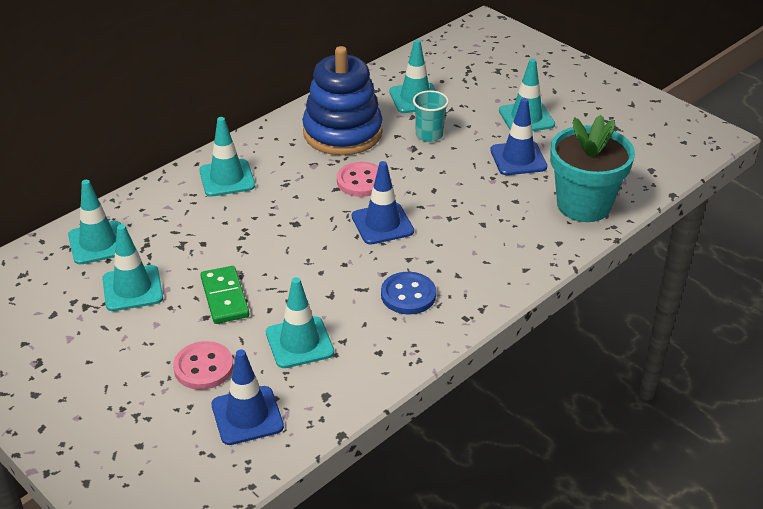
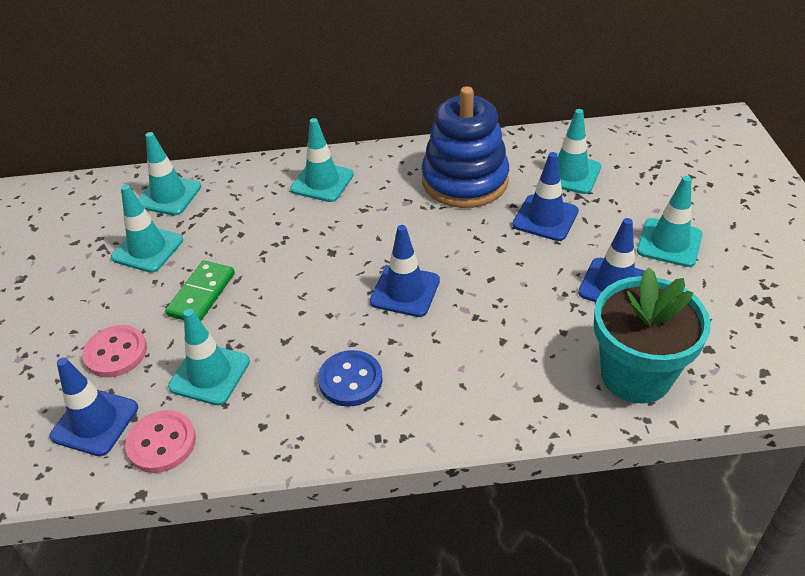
camera: 40 degrees right, 5 degrees up
(361, 181) = (431, 237): pink button -> pink button (161, 443)
(429, 135) = (545, 218): turquoise cup -> blue traffic cone

